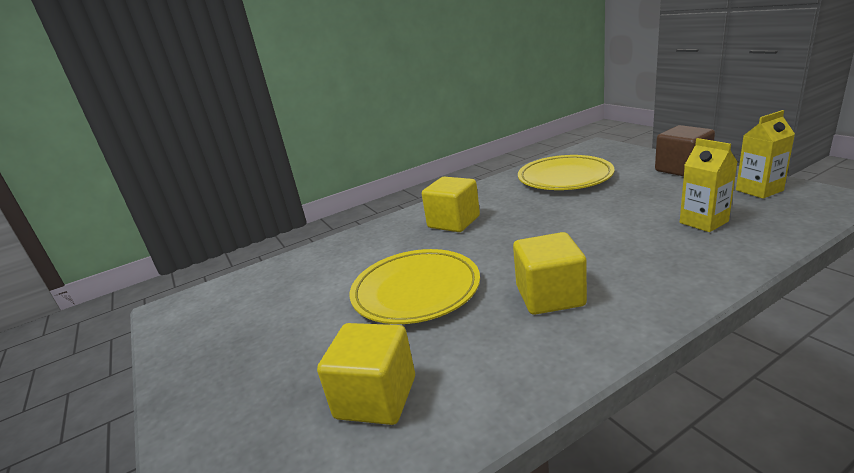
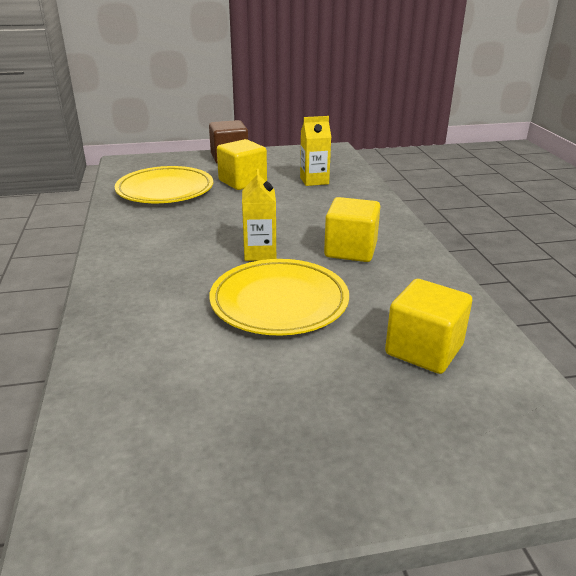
camera: 75 degrees left, 5 degrees up
(453, 222) = (167, 255): yellow cube -> yellow cube (242, 182)
(759, 190) = (296, 156): yellow carton -> yellow carton (260, 253)

